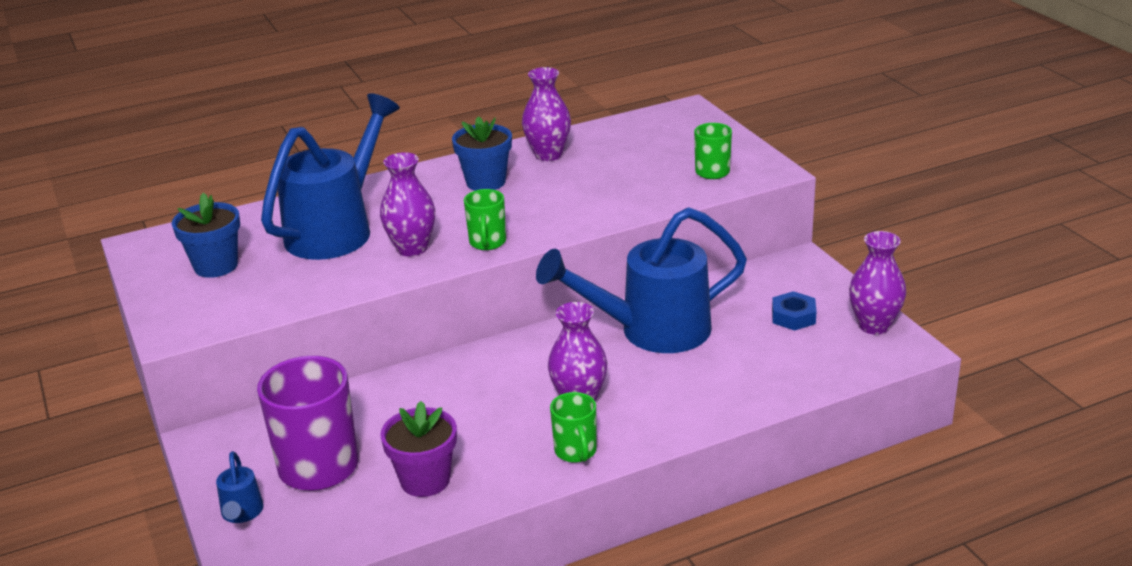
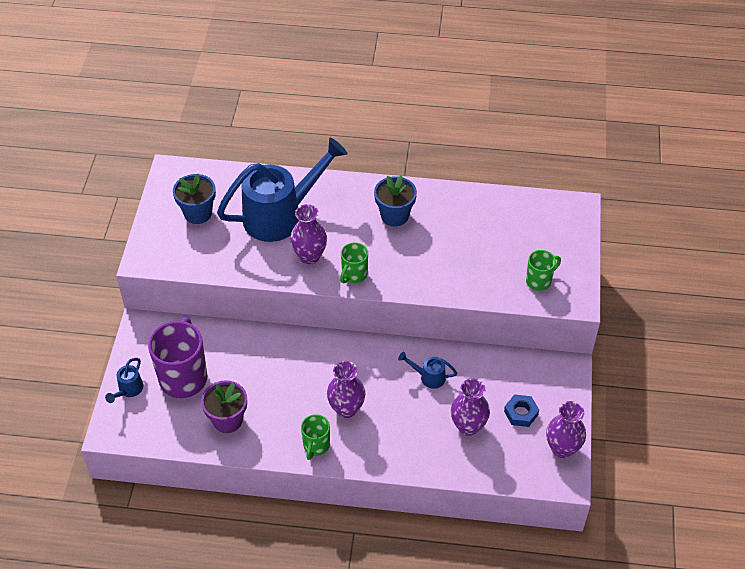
camera: 30 degrees right, 20 degrees up
(548, 155) = (452, 208): purple vase -> purple vase (468, 426)
(651, 331) = (428, 377): blue watering can -> blue watering can, size x0.41

